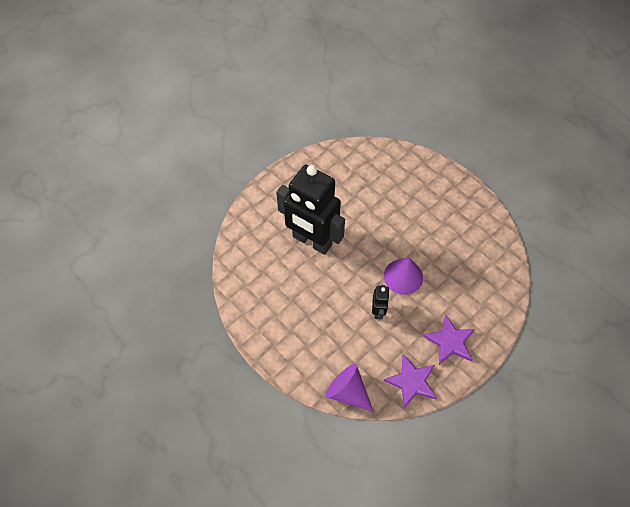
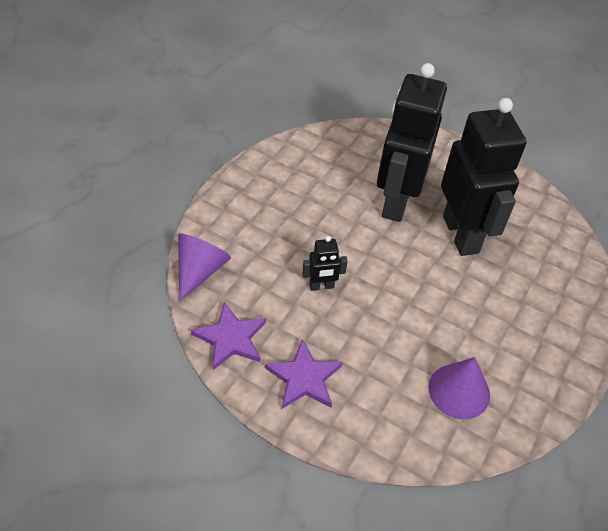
camera: 70 degrees right, 10 degrees down
(351, 211) = (461, 234): none -> black robot
(403, 276) = (385, 307): purple cone -> purple cone (459, 391)

